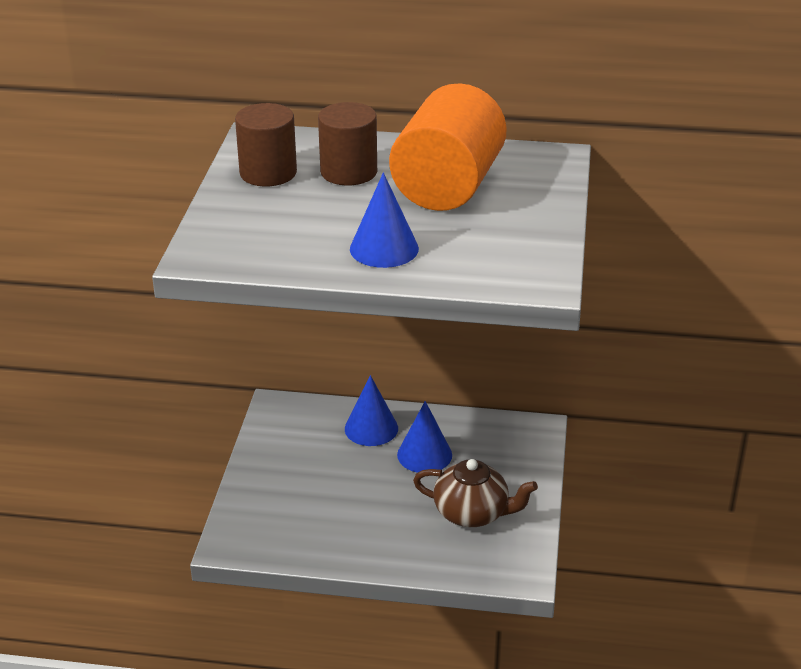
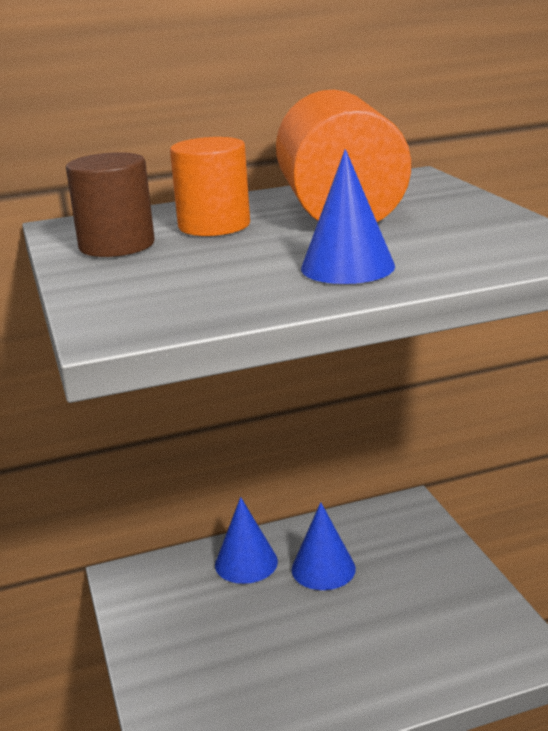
camera: 25 degrees left, 10 degrees down
(349, 172) = (214, 225): brown cylinder -> orange cylinder
(473, 513) = (424, 609): brown teapot -> none

